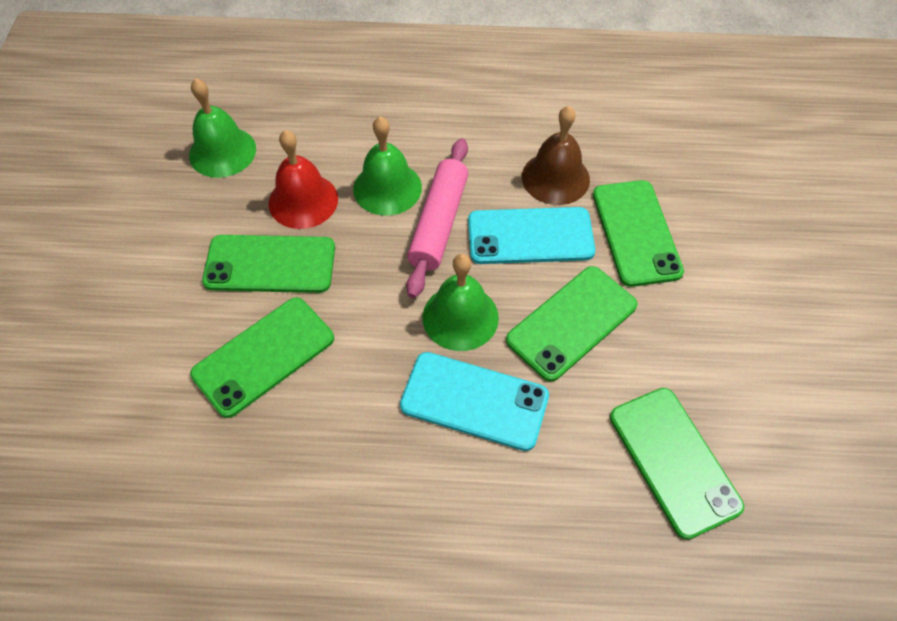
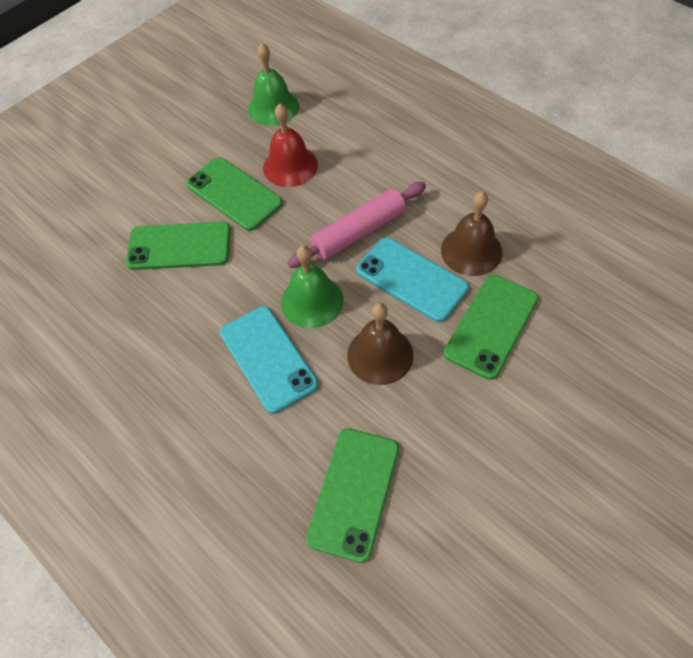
camera: 45 degrees right, 0 degrees up
(387, 188) = (349, 189): green bell -> none
(572, 323) = (380, 355): green phone -> brown bell

